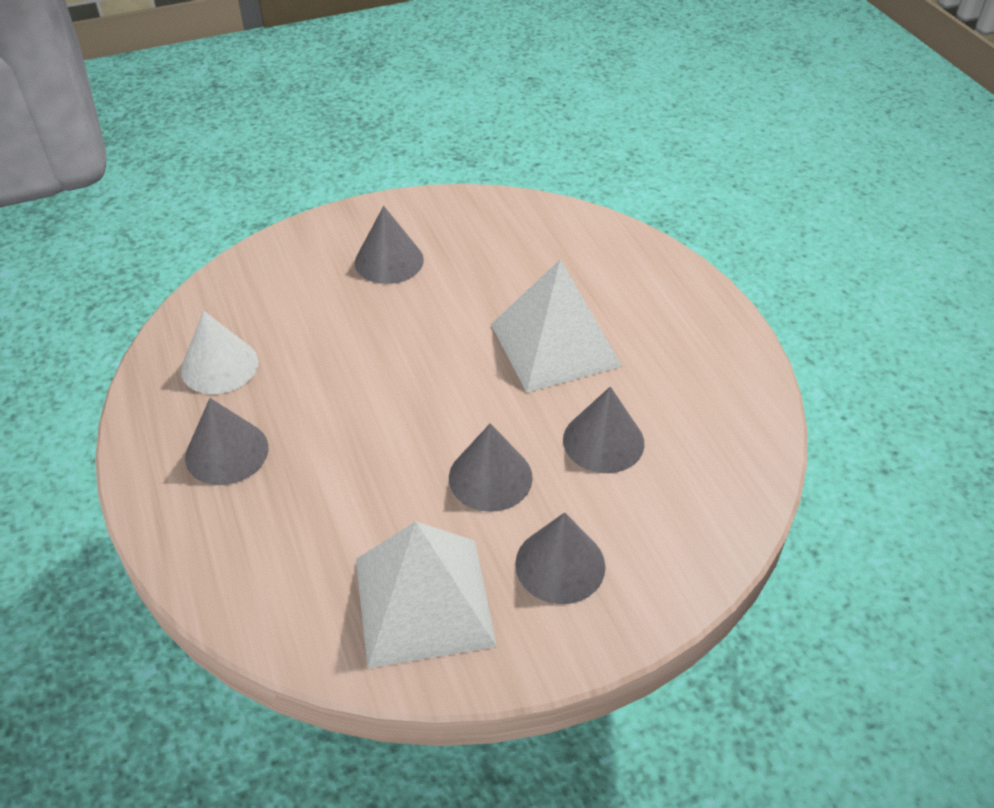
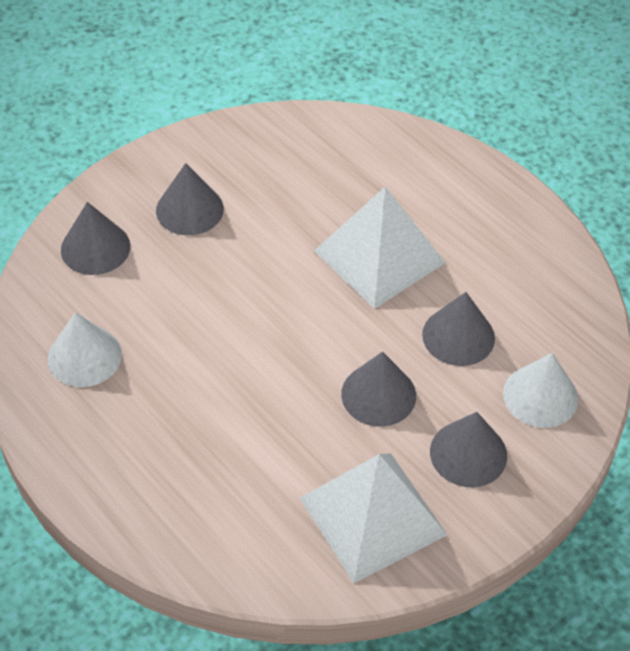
camera: 20 degrees left, 5 degrees up
(227, 452) = (137, 436): grey cone -> grey cone (95, 248)
(668, 526) = (540, 396): none -> white cone

